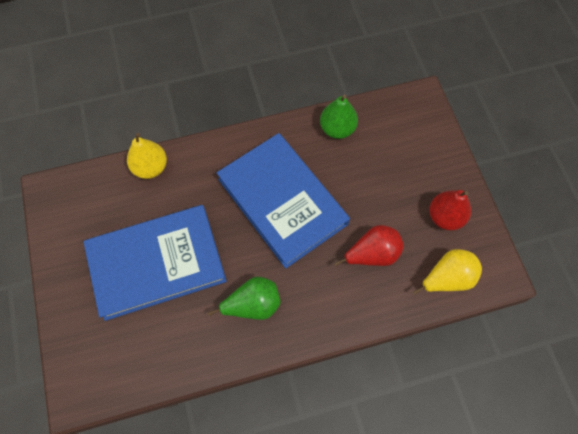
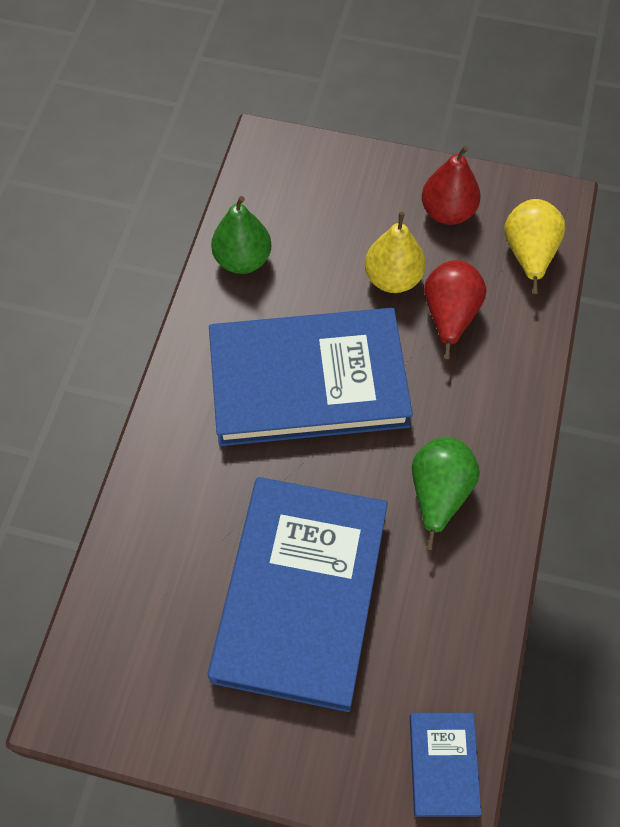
camera: 60 degrees left, 5 degrees down
(98, 383) = (443, 764): none -> blue book
(150, 167) = (134, 530): yellow pear -> yellow pear (393, 279)

